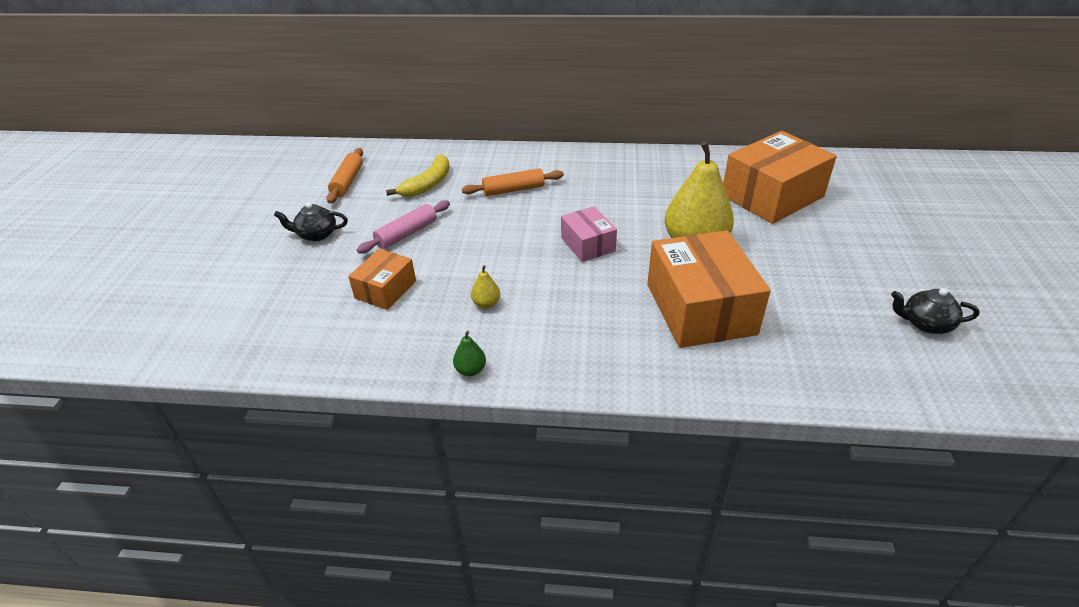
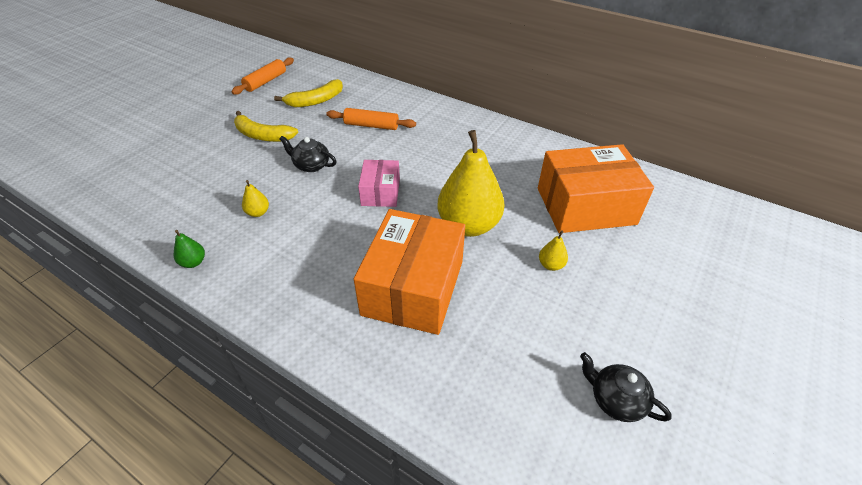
camera: 25 degrees right, 5 degrees up
(316, 234) = (206, 115): black teapot -> black teapot (311, 165)
(385, 289) = (205, 174): orange box -> none
(406, 234) = (262, 135): pink rolling pin -> yellow banana
(790, 250) = (551, 265): none -> yellow pear

